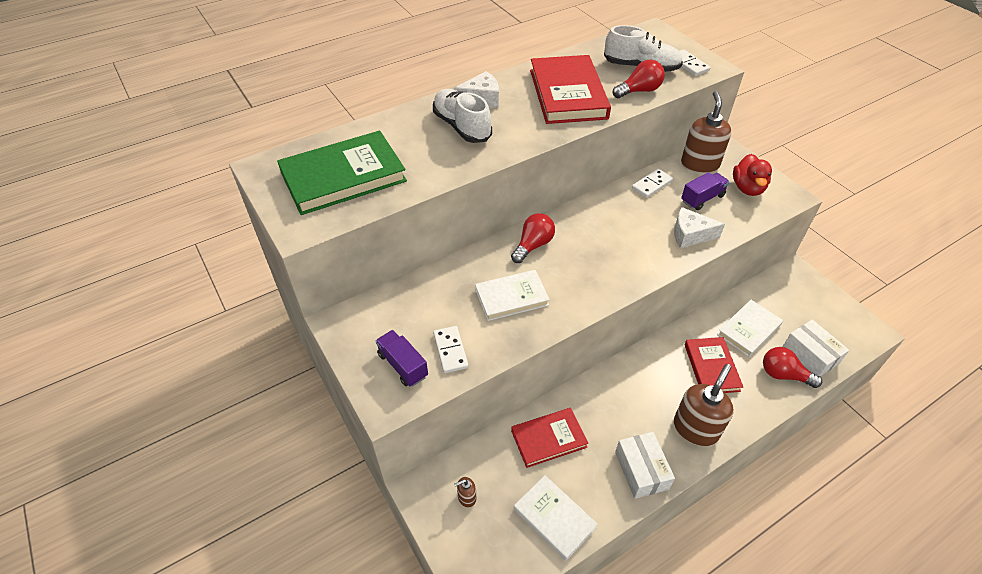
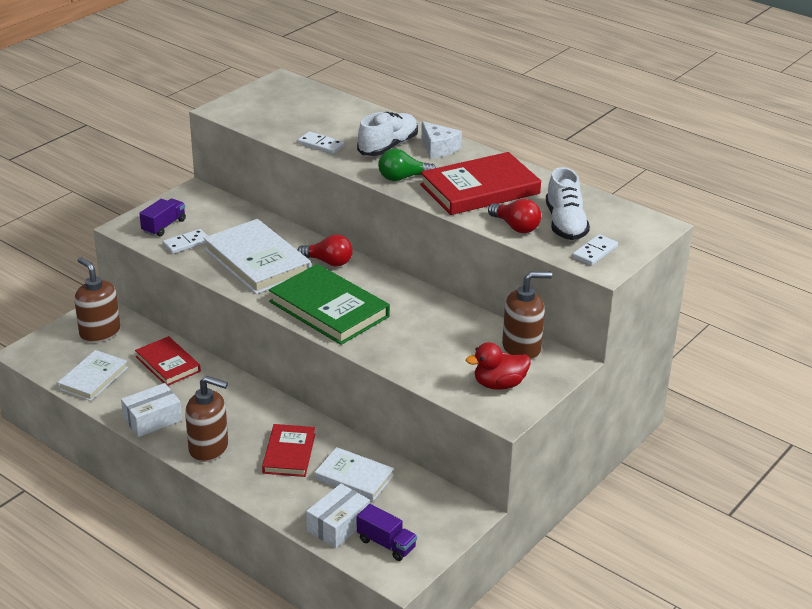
camera: 70 degrees right, 15 degrees down
(343, 177) = (288, 112): green book -> green book (329, 309)
(466, 497) = (100, 332): brown soap dispenser -> brown soap dispenser, size x2.24
(511, 297) = (257, 261): white book -> white book, size x1.65
(528, 131) = (402, 178): none -> green light bulb
(652, 185) = (462, 319): white domino -> white domino (320, 145)
(690, 235) = (394, 350): white cheese -> none
(702, 198) = (460, 354): purple truck -> purple truck (386, 544)
(711, 367) = (289, 453): red book -> red book turned 60 degrees counterclockwise
(783, 375) = (300, 505): red light bulb -> none

